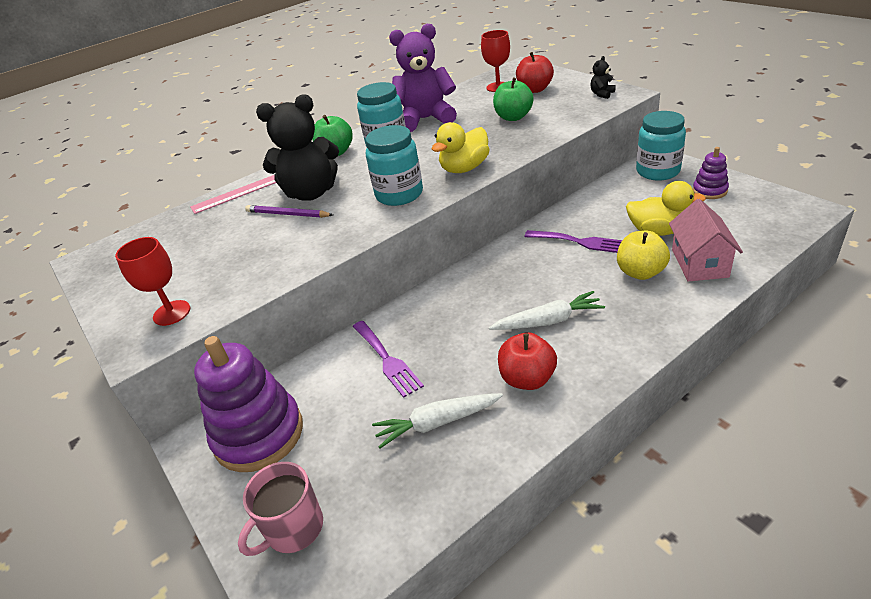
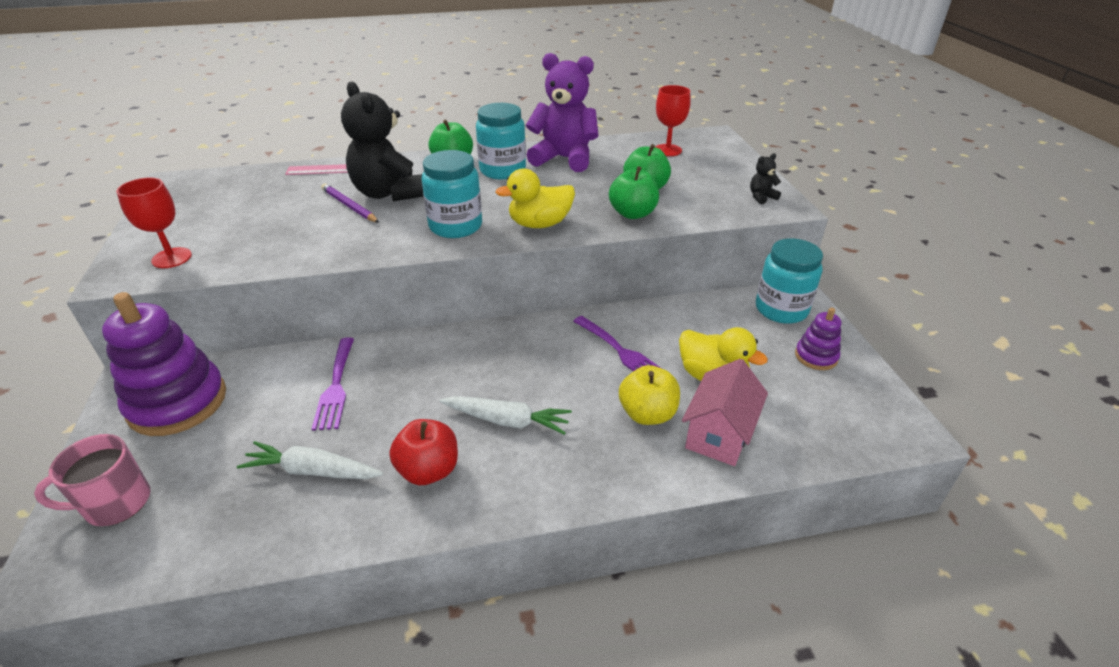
camera: 20 degrees right, 0 degrees up
(311, 193) = (389, 193): black teddy bear -> black teddy bear turned 45 degrees clockwise
(525, 136) = (632, 213): none -> green apple
(535, 89) = (699, 166): red apple -> none

